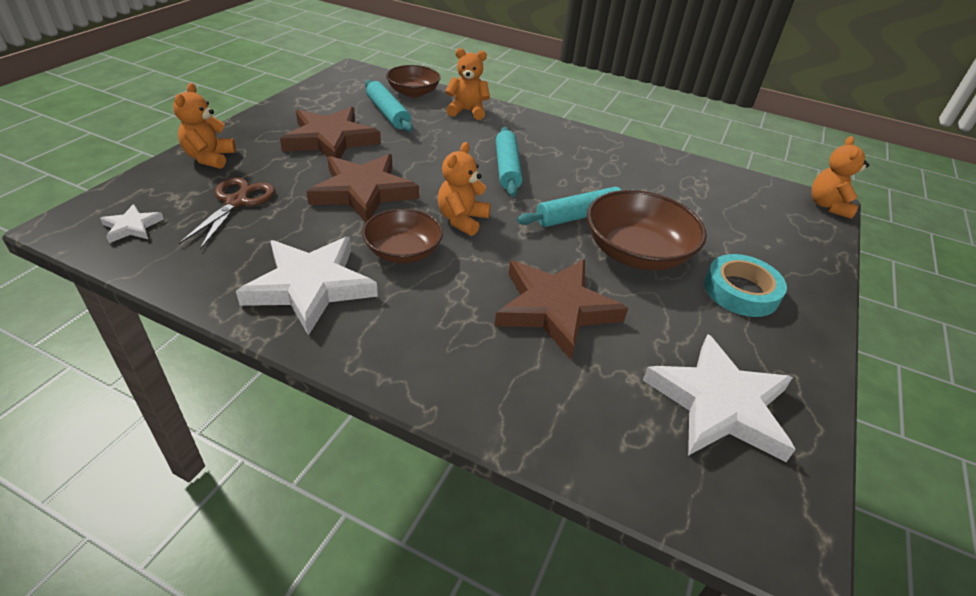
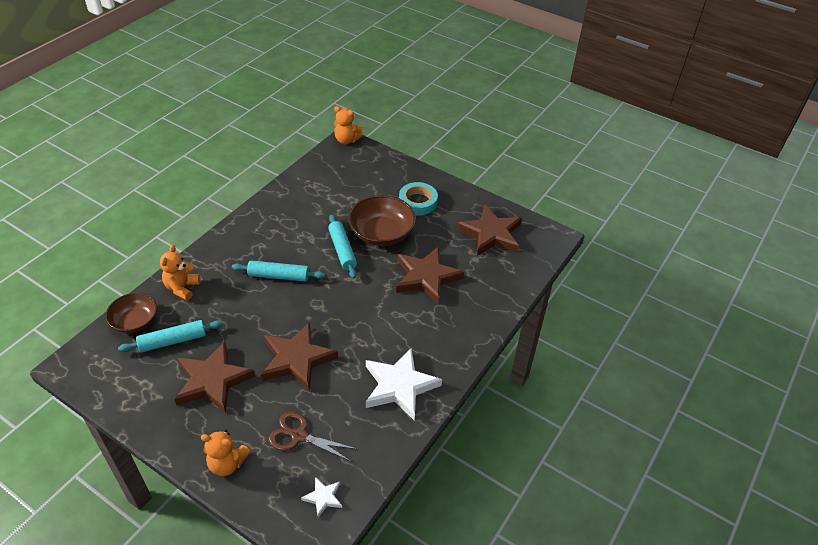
camera: 80 degrees left, 5 degrees up
(403, 251) = (369, 340): brown bowl -> none
(462, 220) = (339, 308): orange teddy bear -> none
(719, 404) = (491, 234): white star -> brown star

